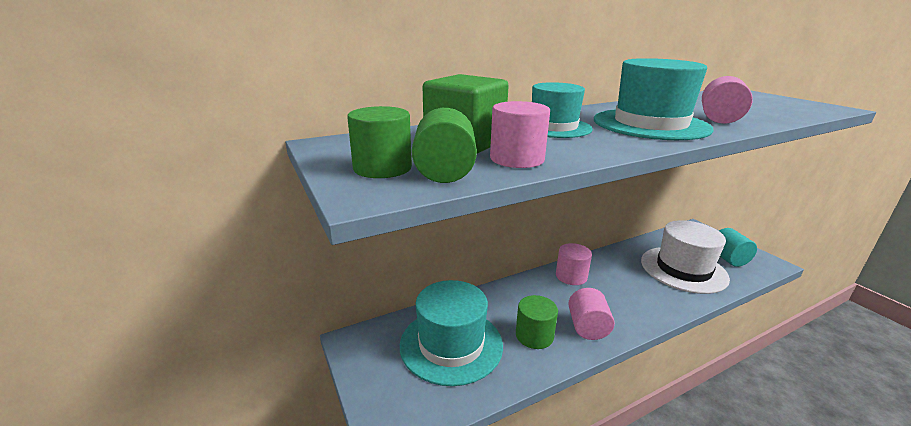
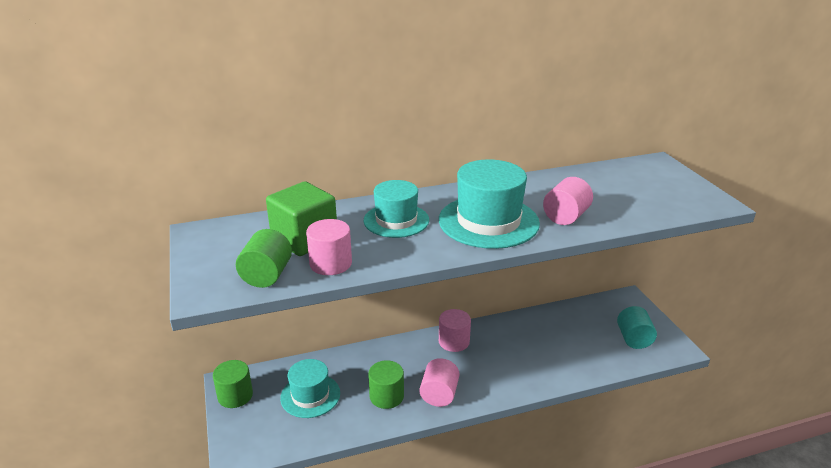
camera: 10 degrees right, 5 degrees up
(382, 168) = (226, 266): green cylinder -> green cylinder (235, 395)
(451, 344) = (310, 395): turquoise hat -> turquoise hat, size x0.66
(683, 269) = (575, 346): white hat -> none

